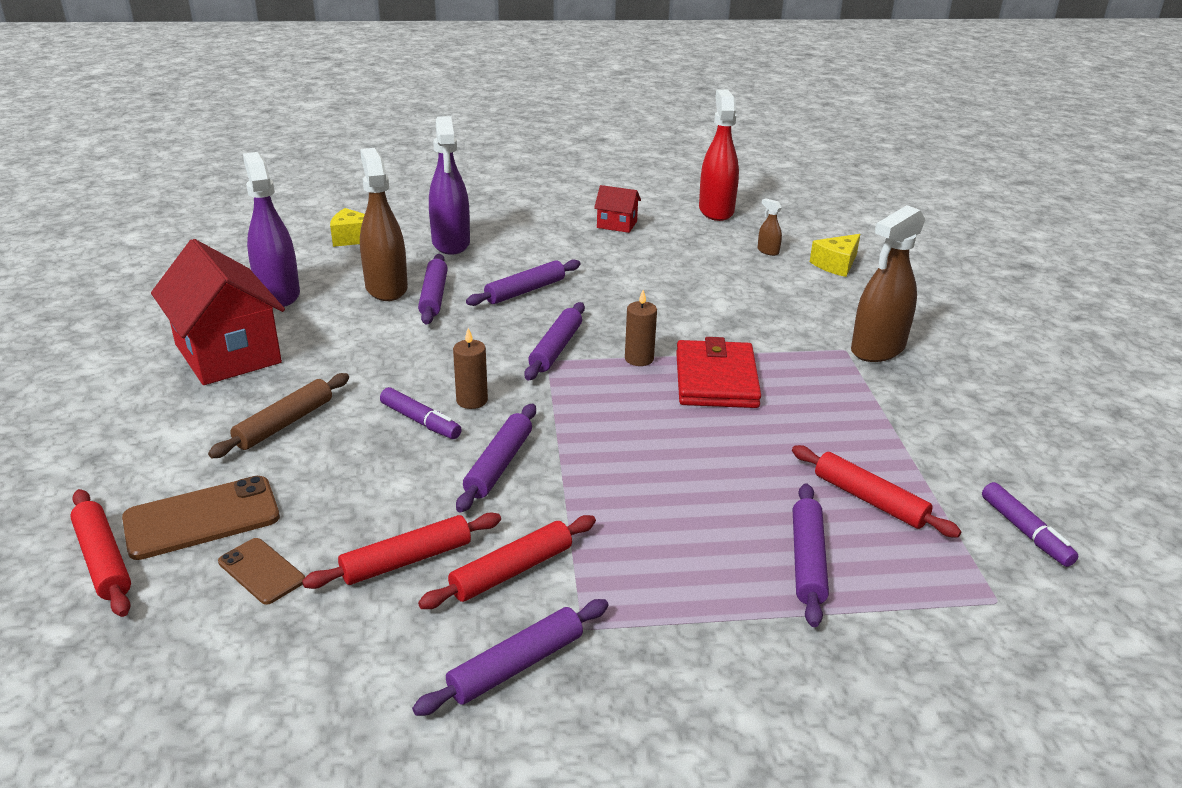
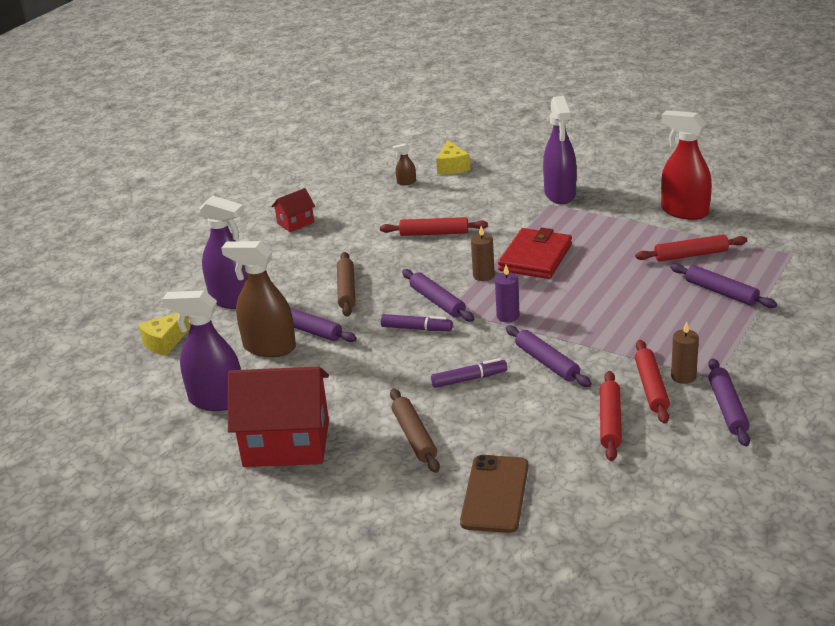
camera: 50 degrees left, 0 degrees up
(103, 560) = (504, 544): red rolling pin -> red rolling pin (434, 233)
(261, 571) = (573, 479): brown phone -> none
(472, 400) = (465, 352): brown candle -> brown candle (683, 376)
(525, 291) = (346, 290): purple rolling pin -> brown rolling pin
(571, 403) = (508, 316): none -> purple candle
(716, 211) = (326, 179): red spray bottle -> red spray bottle (684, 211)
(716, 380) = (535, 258): red wallet -> red wallet turned 75 degrees clockwise
(877, 349) = (560, 194): brown spray bottle -> purple spray bottle
(1025, 532) = (752, 224): purple marker -> purple marker (416, 328)

